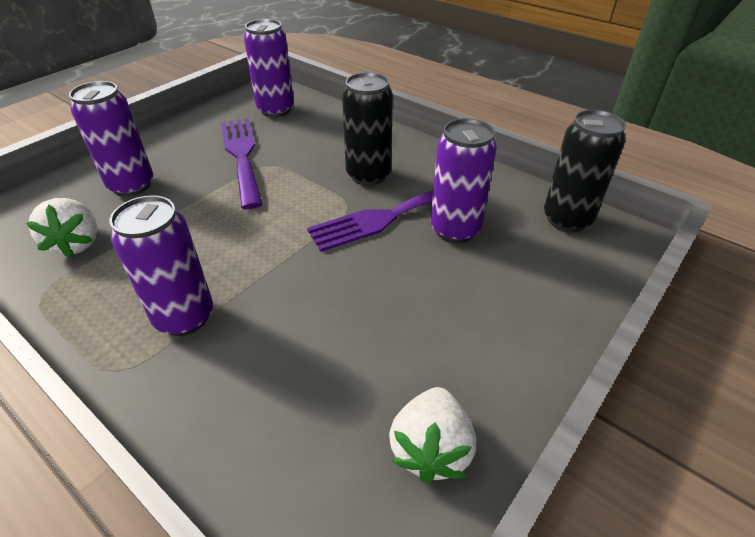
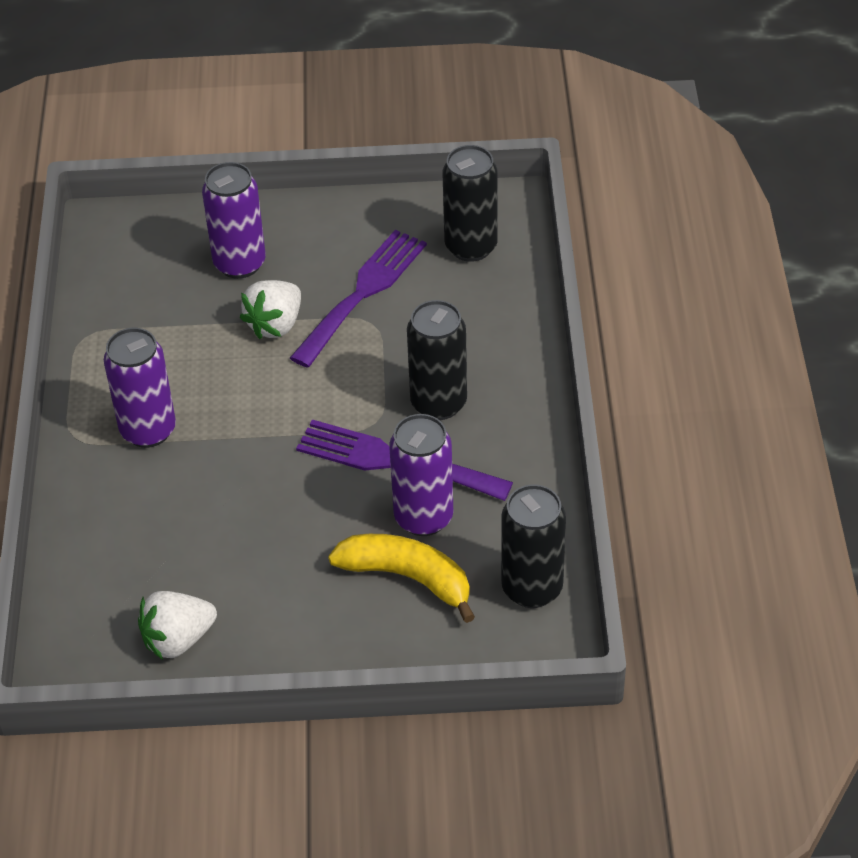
camera: 50 degrees right, 5 degrees up
(76, 243) = (145, 302): white strawberry -> white strawberry (275, 324)
(275, 110) = (471, 247): purple can -> black can
(503, 266) = (408, 578): none -> yellow banana

